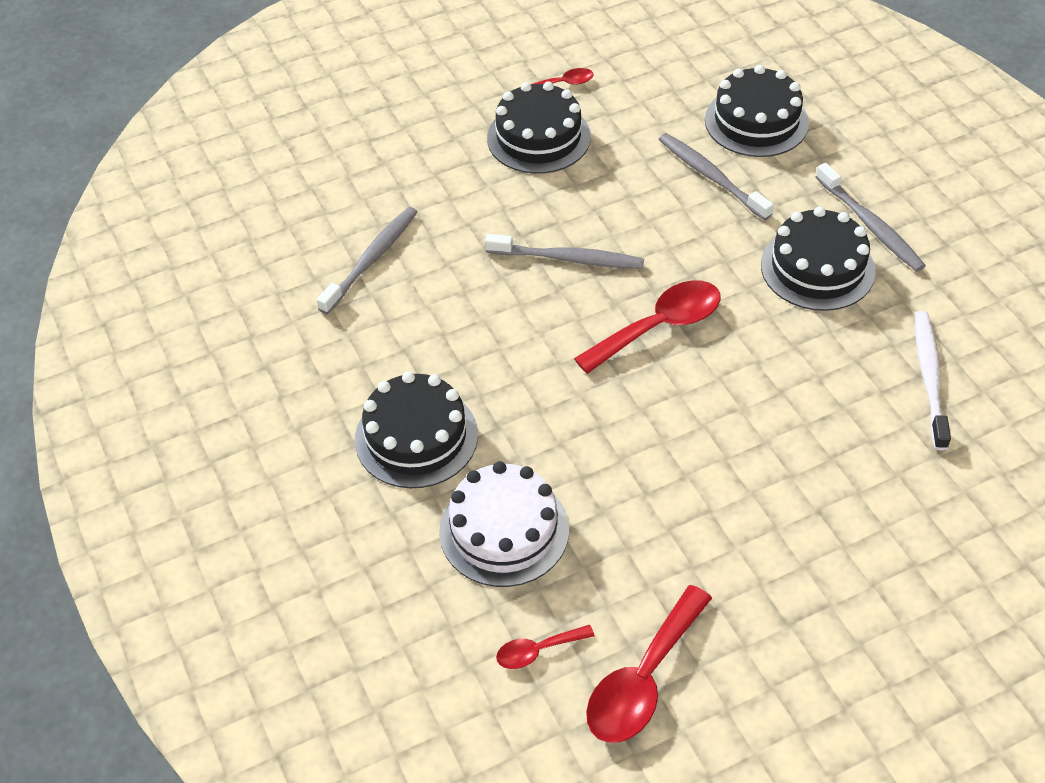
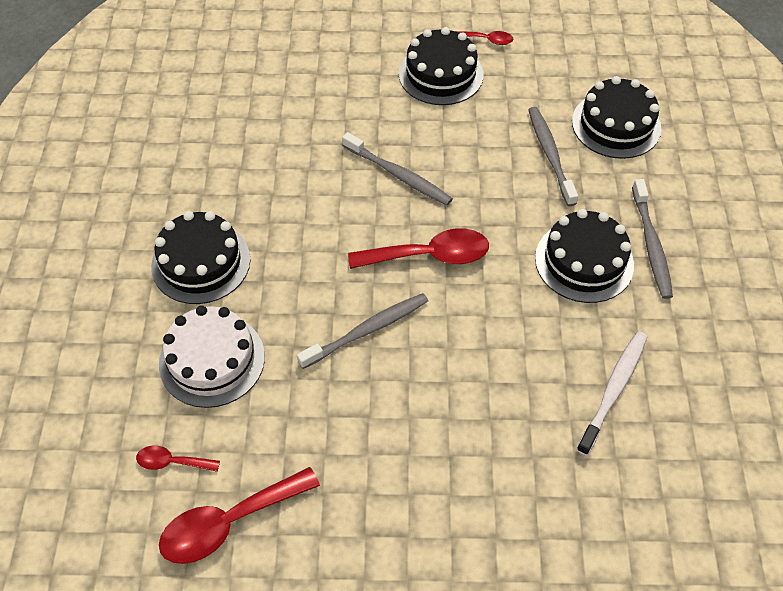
camera: 25 degrees right, 5 degrees up
(372, 259) = (261, 119): grey toothbrush -> grey toothbrush (367, 330)

